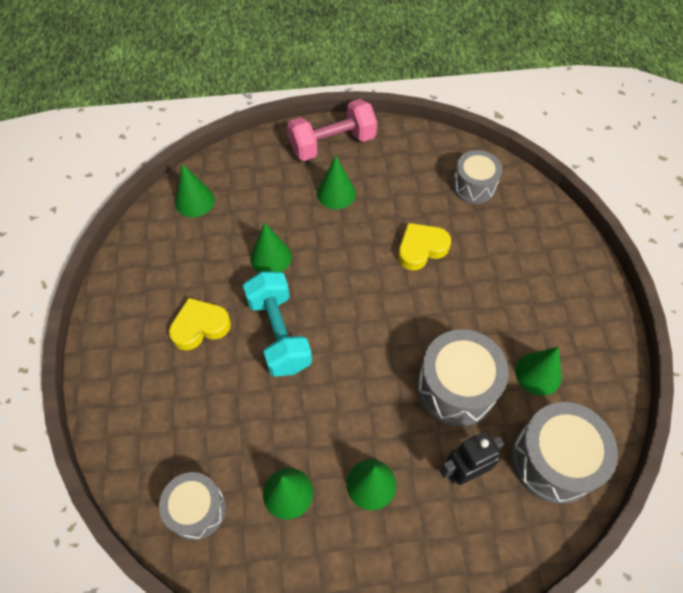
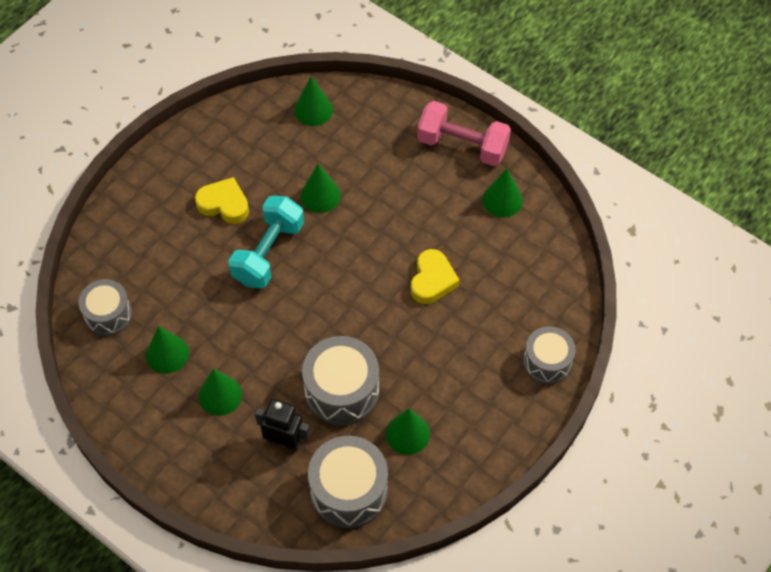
camera: 45 degrees right, 0 degrees up
(336, 193) = (419, 187): green cone -> green cone (502, 200)
(421, 249) = (432, 280): yellow heart -> yellow heart turned 90 degrees clockwise
(474, 186) = (532, 268): grey drum -> grey drum (547, 362)

